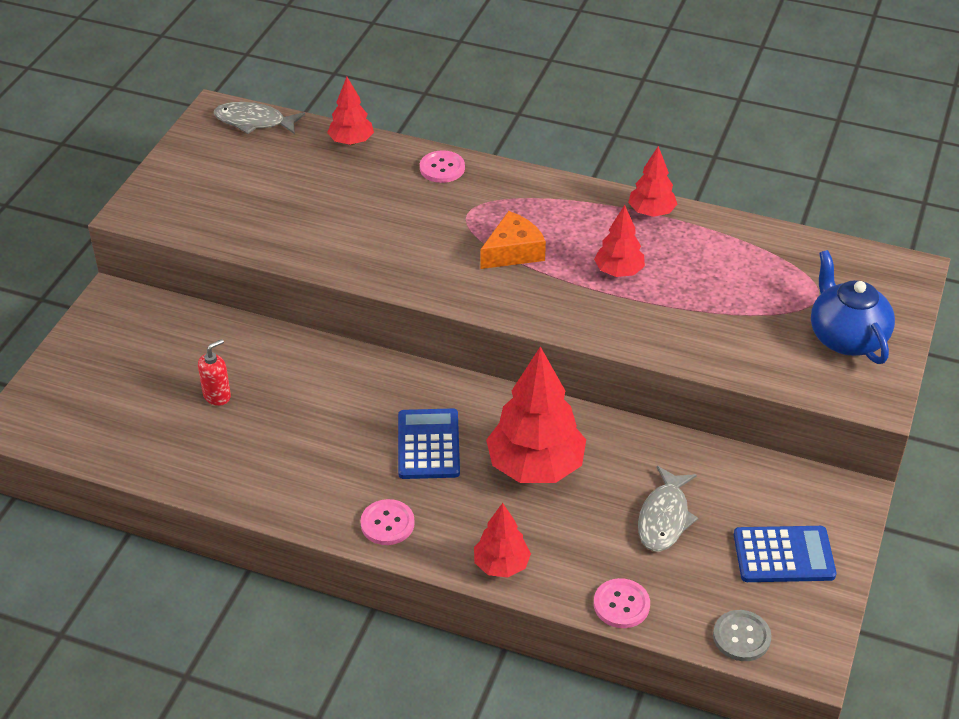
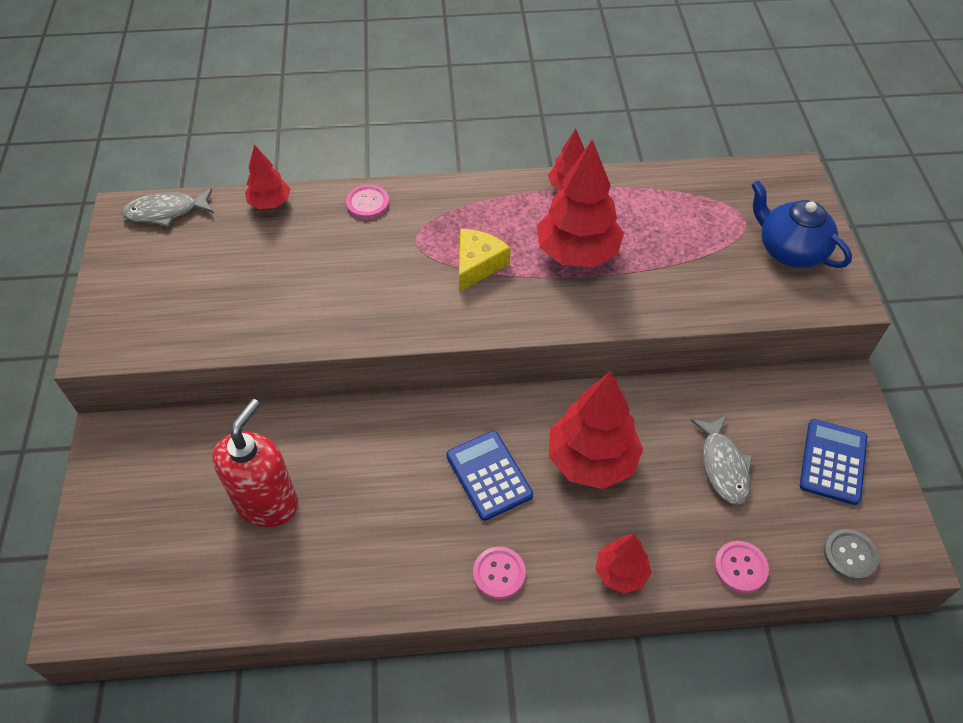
camera: 25 degrees left, 10 degrees up
(217, 396) = (267, 503): red soap dispenser -> red soap dispenser, size x2.09
(513, 252) = (477, 264): orange cheese -> yellow cheese
(618, 271) = (577, 253): red tree -> red tree, size x1.83
(783, 555) = (833, 462): blue calculator -> blue calculator turned 45 degrees counterclockwise

